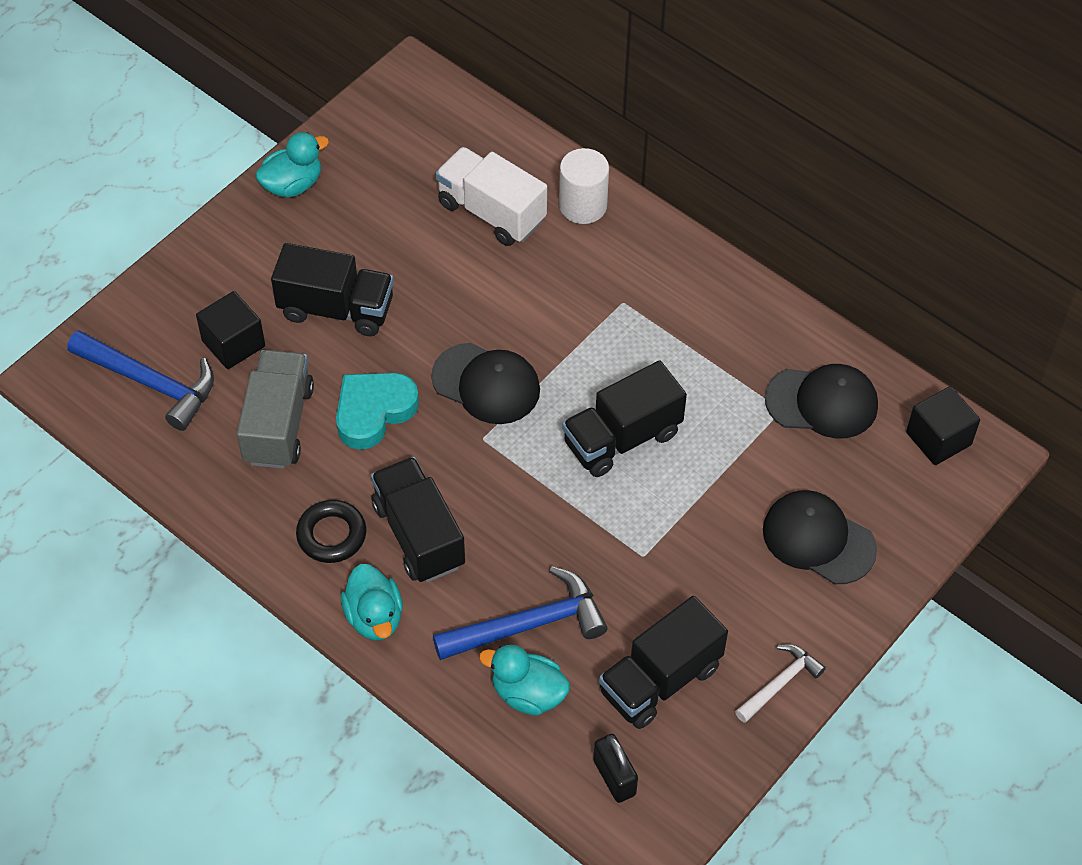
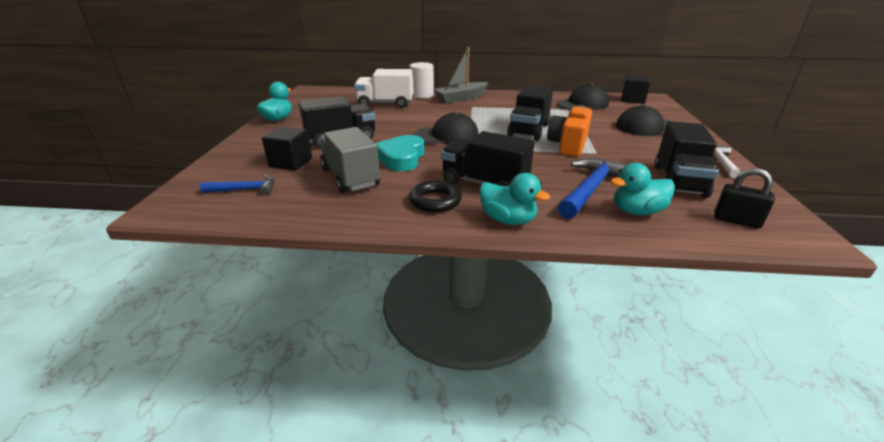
camera: 35 degrees left, 25 degrees down
(150, 383) = (245, 189): blue hammer -> blue hammer, size x0.59
(629, 513) = (568, 145): none -> orange camera
(637, 257) = (461, 98): none -> grey boat

